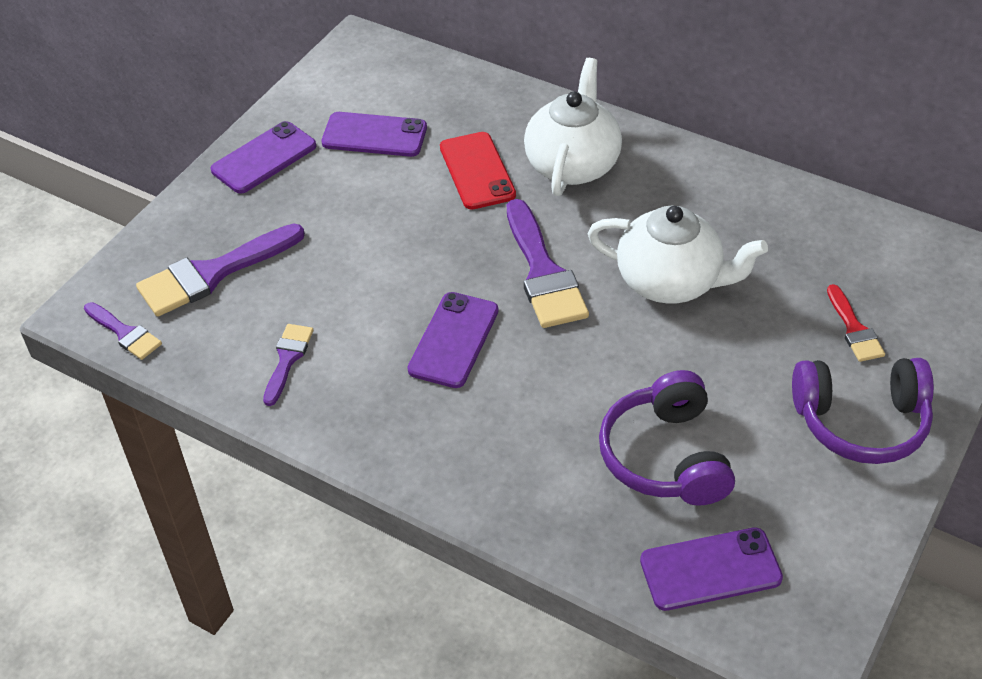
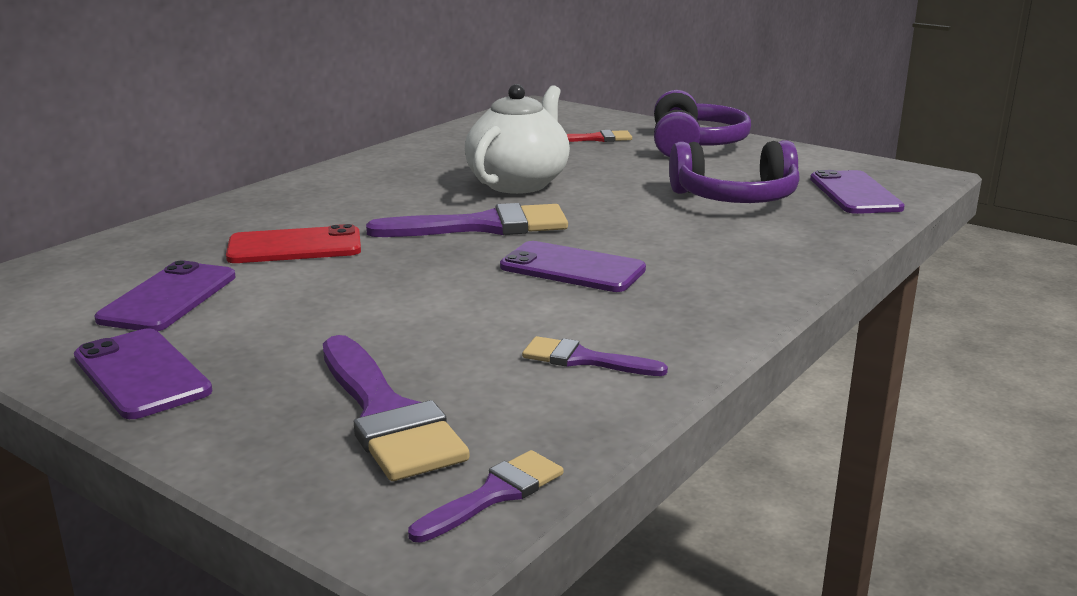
camera: 85 degrees left, 25 degrees down
(572, 164) = (321, 206): white teapot -> none

